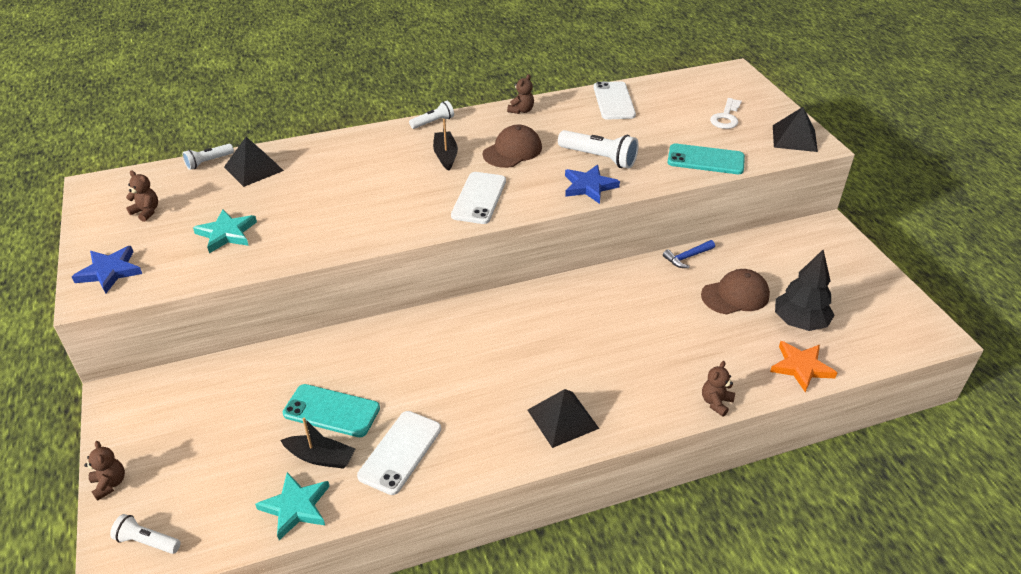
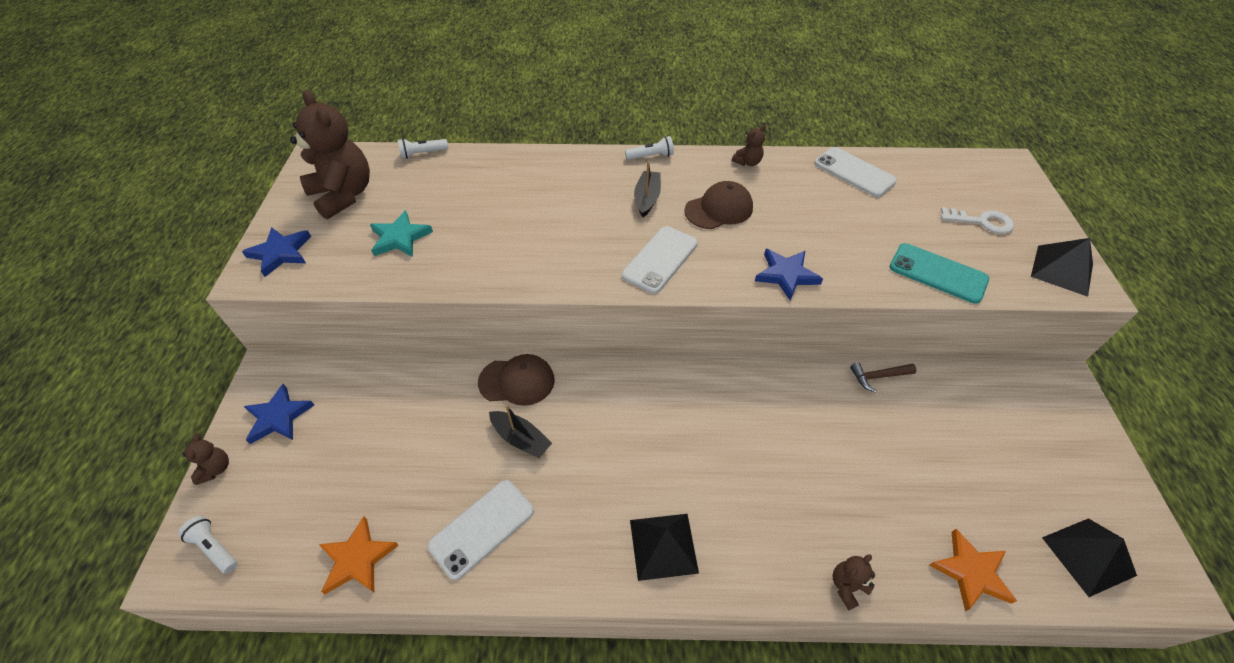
camera: 20 degrees right, 10 degrees up
(146, 212) = (344, 195): brown teddy bear -> brown teddy bear, size x2.32
(152, 427) = (278, 417): none -> blue star
(254, 168) = (458, 170): black pyramid -> black pyramid (1088, 556)
(296, 507) = (357, 559): turquoise star -> orange star
(321, 457) = (405, 506): black boat -> black boat (521, 439)
(331, 411) = (439, 453): turquoise phone -> none
(599, 158) = (811, 241): white flashlight -> none
(614, 101) = (854, 172): white phone -> white phone turned 60 degrees counterclockwise
(687, 257) = (878, 377): blue hammer -> brown hammer
(726, 117) = (981, 222): white key -> white key turned 120 degrees counterclockwise
(735, 295) = (919, 444): brown cap -> brown cap (517, 381)
(799, 322) = (989, 506): black tree -> none

